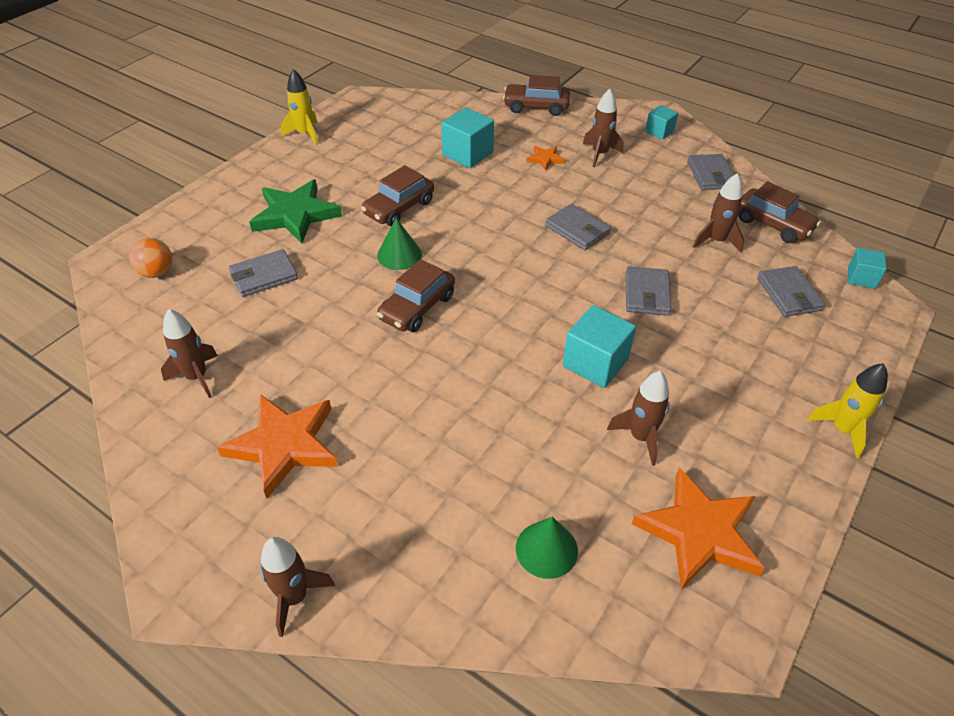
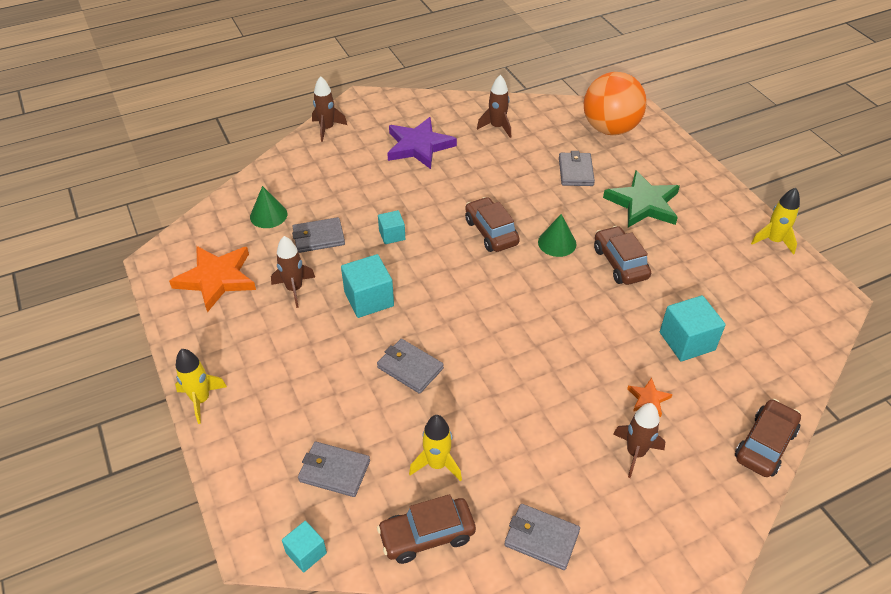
camera: 120 degrees right, 0 degrees up
(157, 272) = (610, 129): orange ball -> orange ball, size x2.14
(284, 445) = (419, 146): orange star -> purple star
(577, 230) = (520, 365): grey wallet -> grey wallet (319, 237)
(659, 131) = (656, 544): turquoise cube -> turquoise cube (392, 235)
(716, 241) = (437, 464): brown rocket -> yellow rocket

